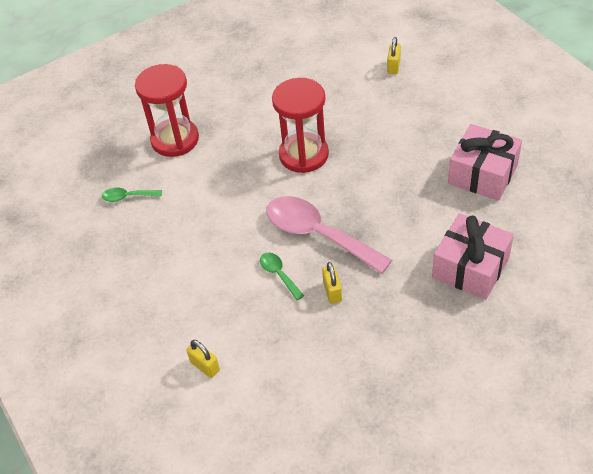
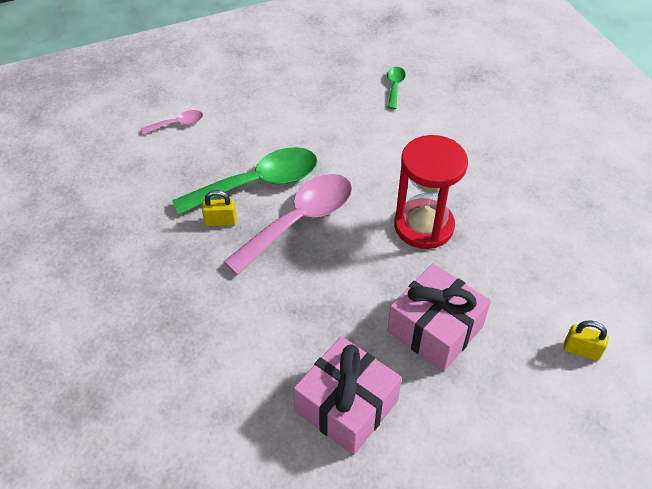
camera: 95 degrees right, 0 degrees up
(175, 139) = (470, 123): red hourglass -> none
(205, 366) = (178, 124): yellow padlock -> pink spoon
(278, 274) = (258, 183): green spoon -> green spoon, size x2.22
(470, 267) = (203, 350): pink gift -> pink gift (435, 329)

